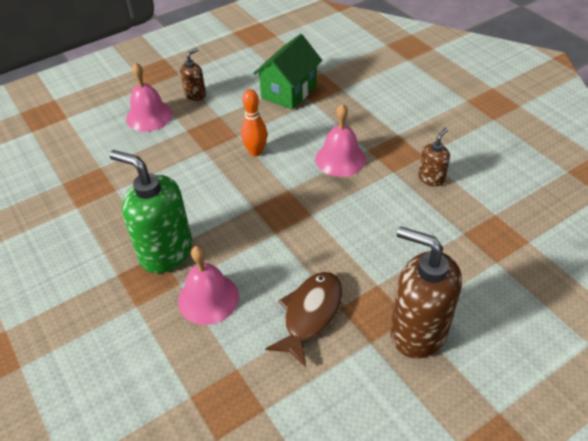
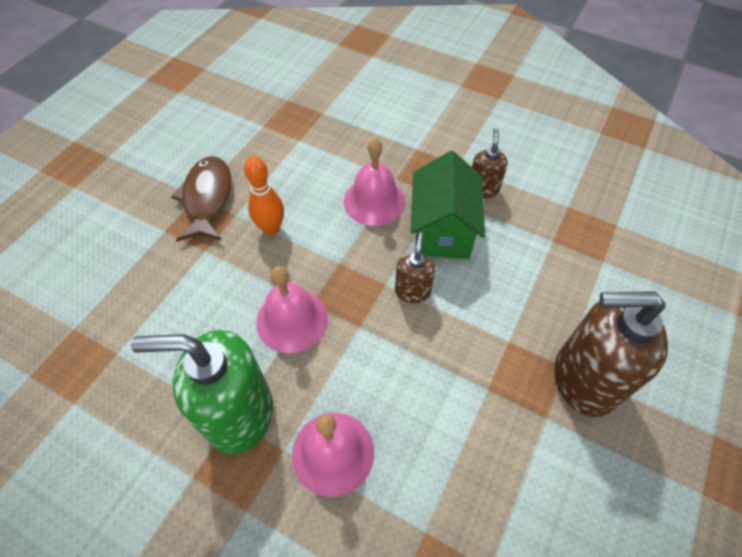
camera: 30 degrees left, 10 degrees up
(149, 116) = (101, 229): pink bell -> pink bell (292, 320)
(195, 95) = (148, 178): brown soap dispenser -> brown soap dispenser (412, 291)
(289, 91) = (264, 136): green house -> green house (442, 230)
(310, 314) = (462, 414): brown fish -> brown fish (207, 198)

